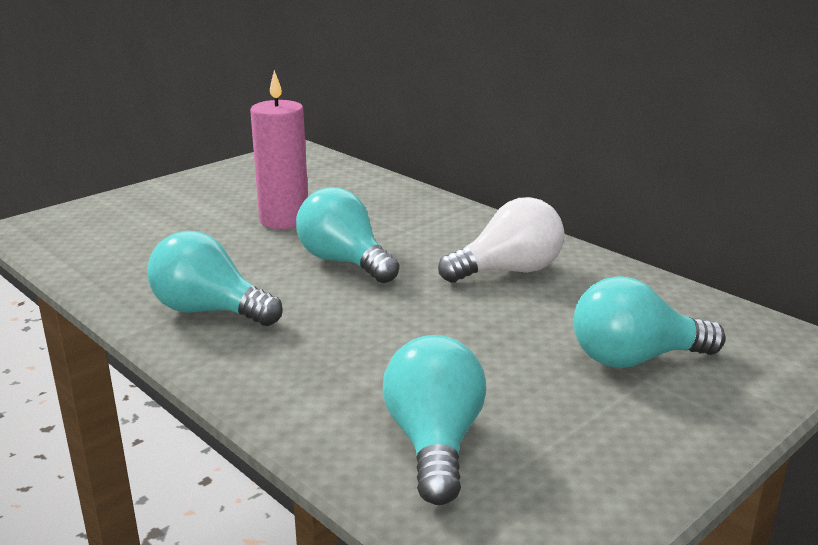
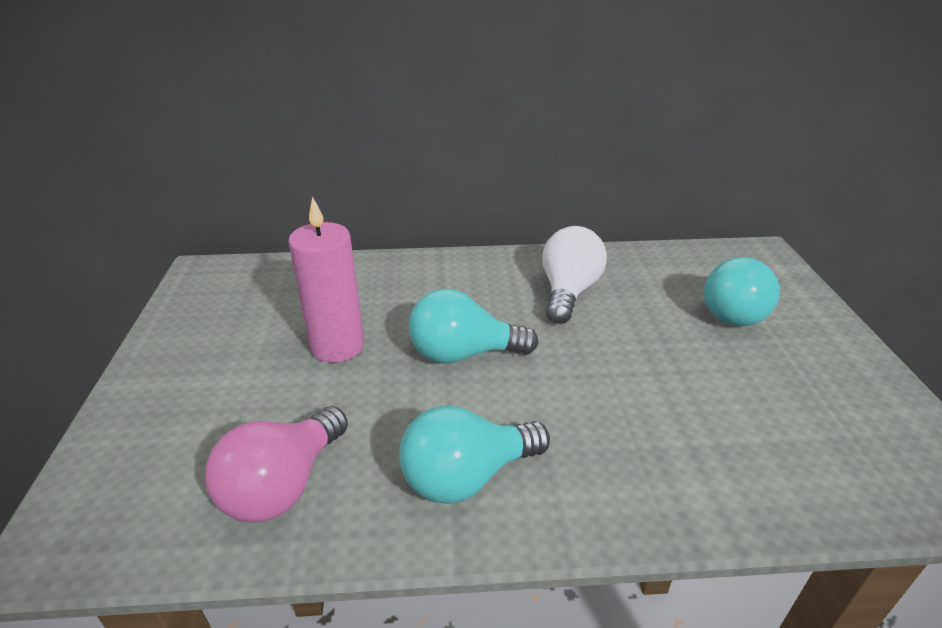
camera: 50 degrees left, 10 degrees up
(130, 260) = (283, 485): none -> pink light bulb
(434, 443) = (793, 450): turquoise light bulb -> none

